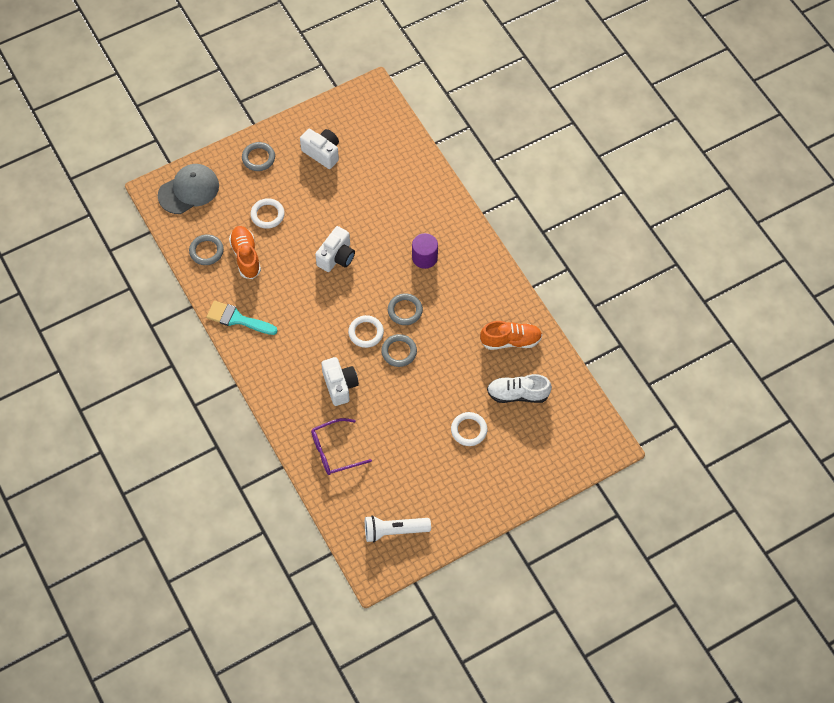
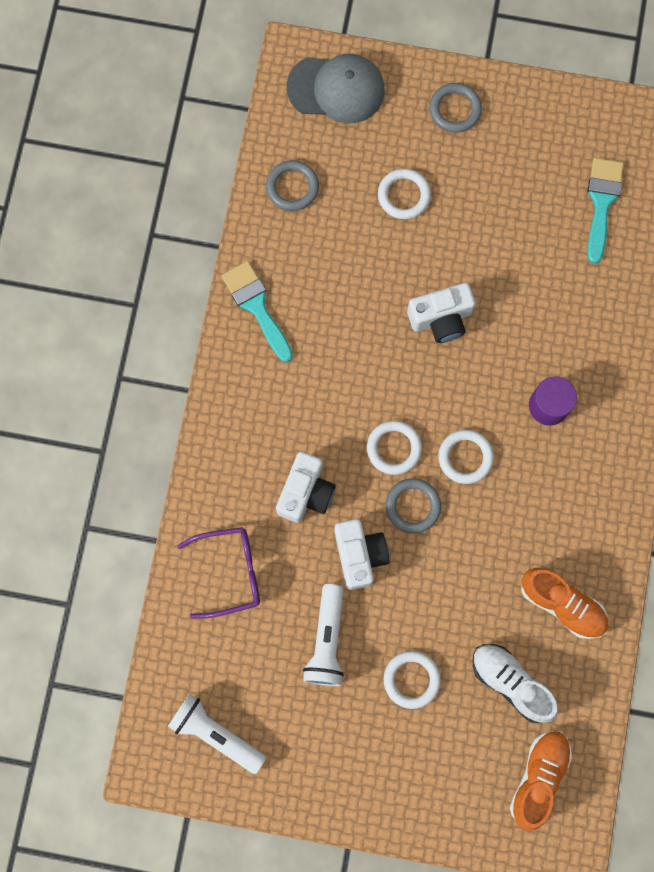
camera: 40 degrees right, 15 degrees up
(246, 256) = (333, 231): orange shoe -> orange shoe (538, 777)
(322, 153) = (538, 163): white camera -> white camera (359, 555)
(334, 451) = (230, 572): purple glasses -> purple glasses turned 150 degrees clockwise
(369, 149) = (601, 202): none -> turquoise brush
(405, 310) = (465, 457): grey ring -> white ring
(411, 444) = (327, 640): none -> white flashlight

